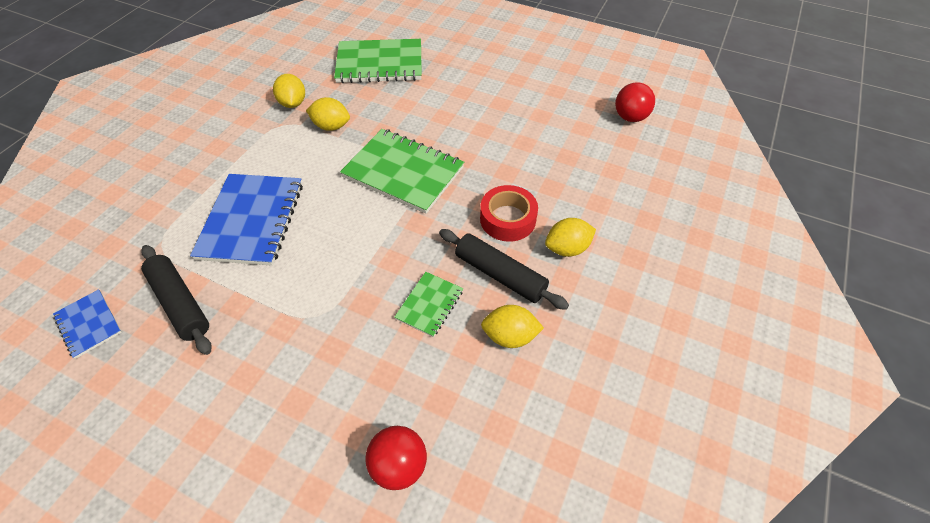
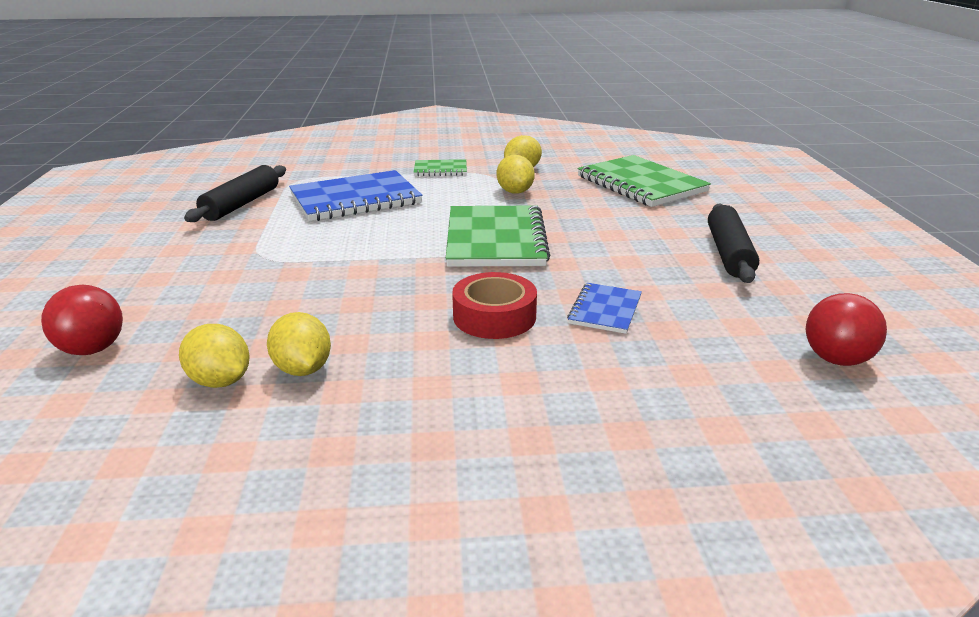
camera: 60 degrees right, 25 degrees down
(89, 324) = (202, 185): blue notebook -> blue notebook (605, 310)
(429, 305) = (316, 306): green notebook -> green notebook (440, 170)
(500, 274) = (397, 336): black rolling pin -> black rolling pin (729, 253)
(567, 248) = (488, 373): yellow lemon -> yellow lemon (220, 381)

